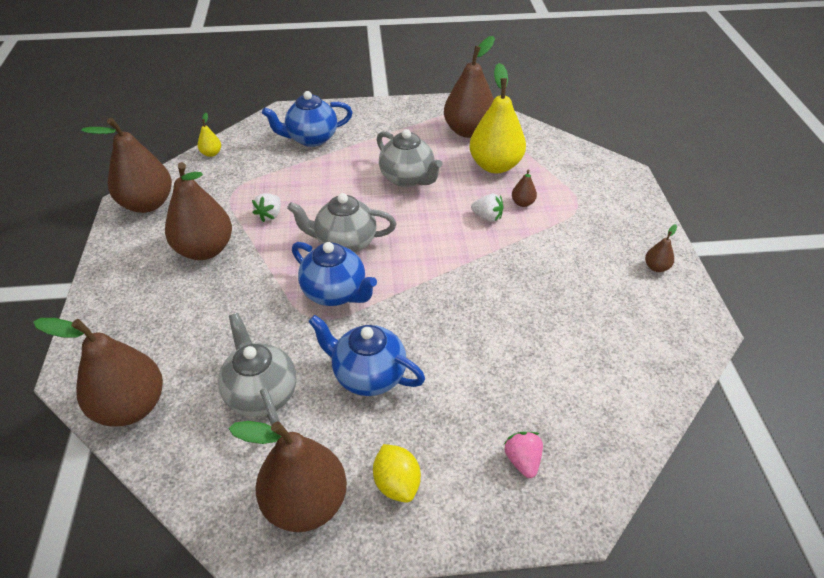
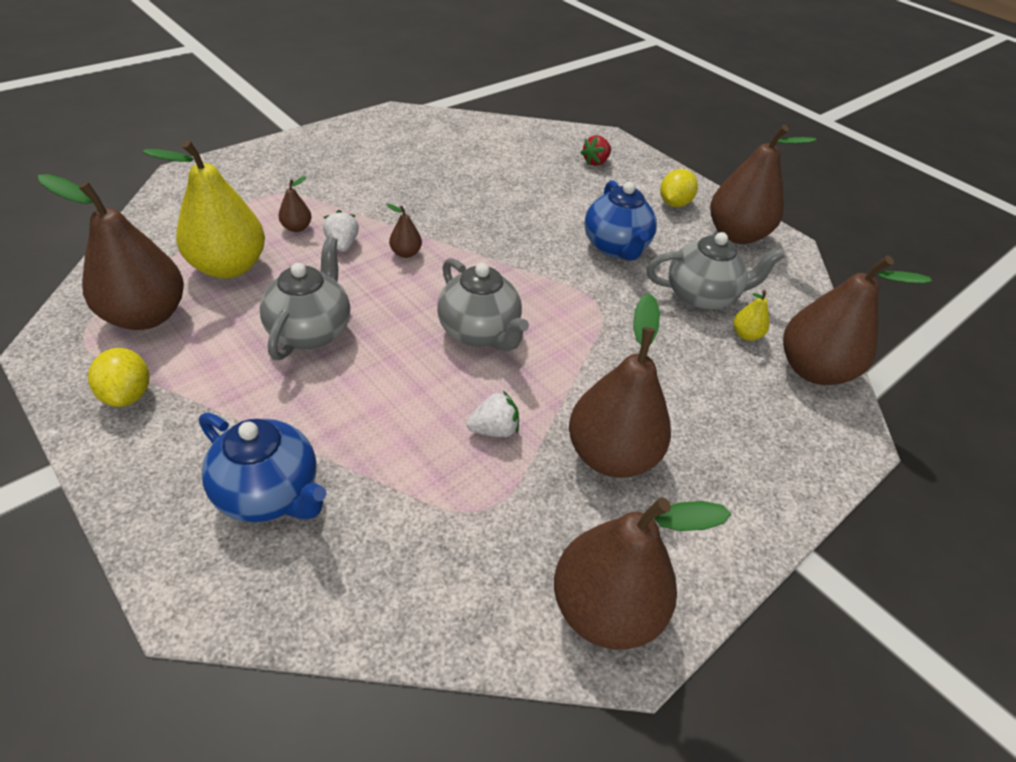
camera: 130 degrees left, 0 degrees up
(211, 153) = (411, 624): yellow pear -> yellow pear (746, 335)
(261, 393) = (701, 297): grey teapot -> grey teapot turned 120 degrees counterclockwise
(335, 293) = (555, 306): blue teapot -> none
(411, 117) = (128, 394): none -> yellow lemon
(522, 460) = (595, 162): pink strawberry -> red strawberry
(656, 267) = (340, 140): brown pear -> brown pear (405, 253)

